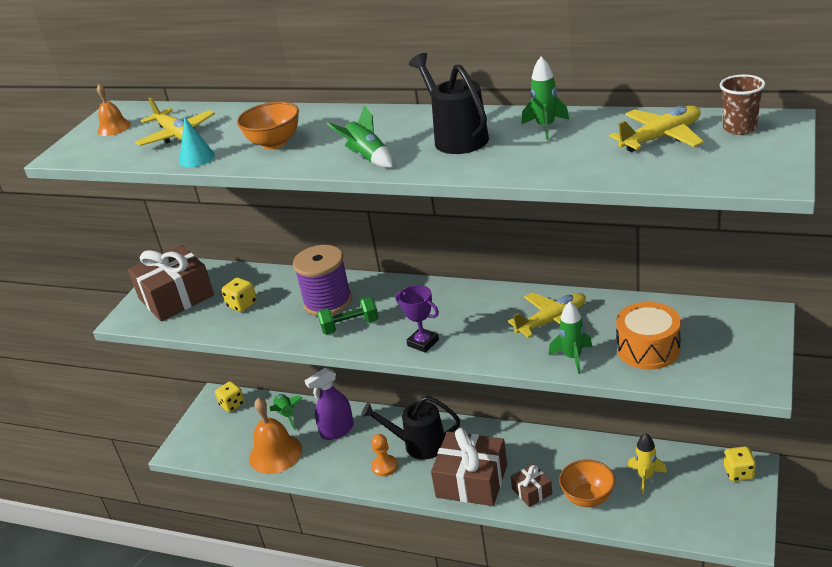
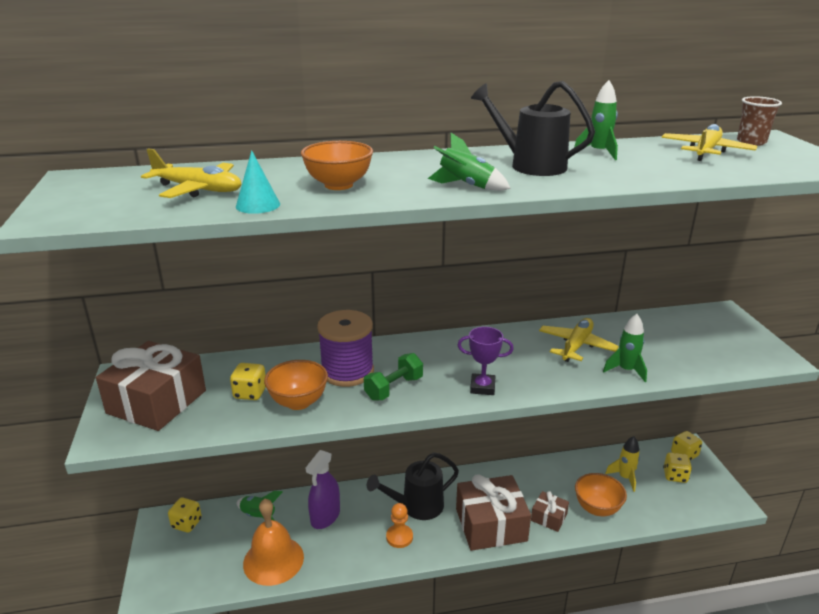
camera: 35 degrees left, 5 degrees down
(114, 128) = (93, 191): orange bell -> none
(269, 321) = (298, 402): none -> orange bowl
(648, 349) = (674, 351): orange drum -> none
(704, 492) = (675, 476): none -> yellow dice

